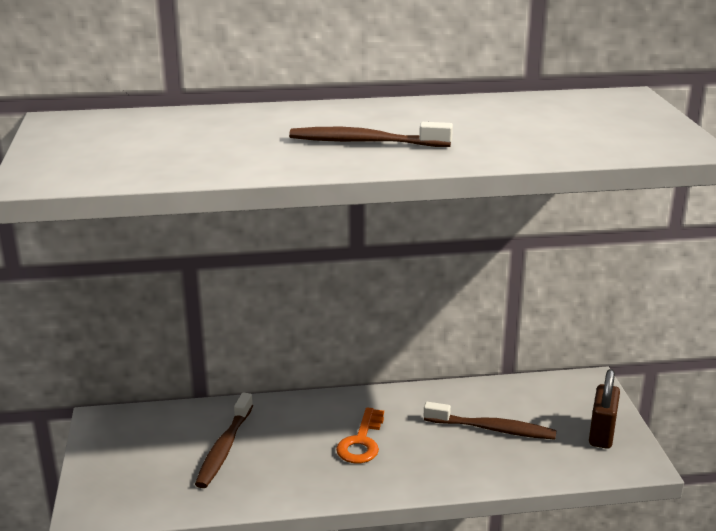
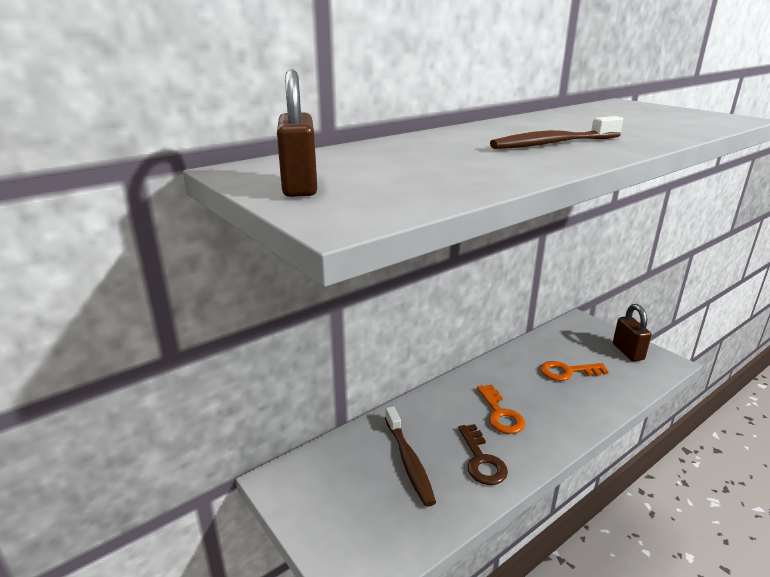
camera: 30 degrees left, 0 degrees up
(64, 146) = (299, 187): none -> brown padlock
(291, 472) = (481, 460): none -> brown key
(493, 429) = (567, 372): brown toothbrush -> orange key

